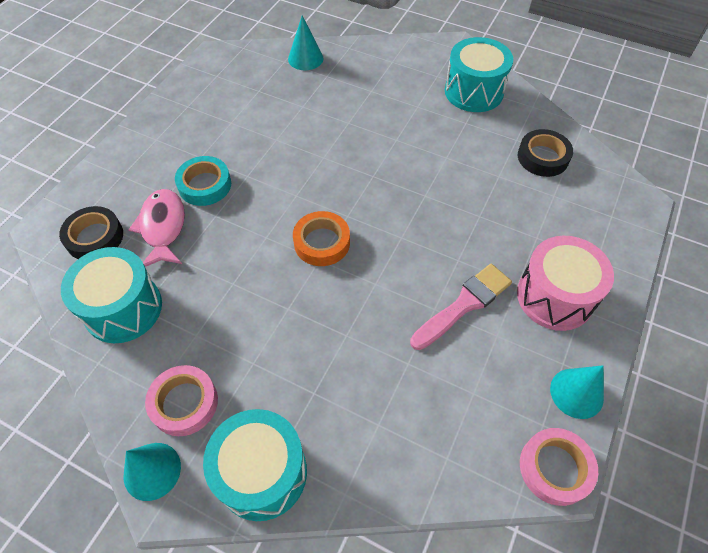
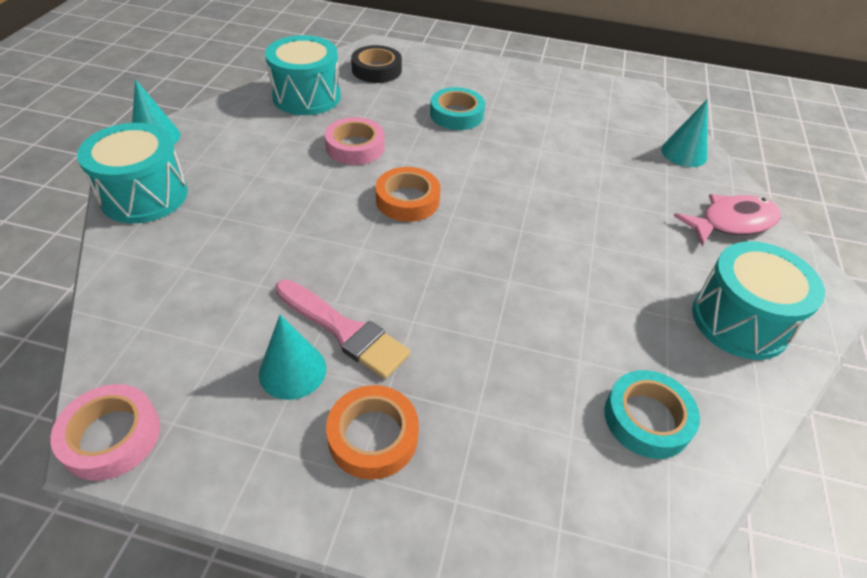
camera: 75 degrees right, 10 degrees down
(163, 227) = (397, 100): pink fish -> pink fish (732, 222)
(184, 403) = (215, 142): pink tape -> pink tape (355, 147)
(543, 157) = (647, 419): black tape -> turquoise tape
(554, 297) = (373, 436): pink drum -> orange tape
(576, 393) = (216, 464): turquoise cone -> turquoise cone (292, 370)

